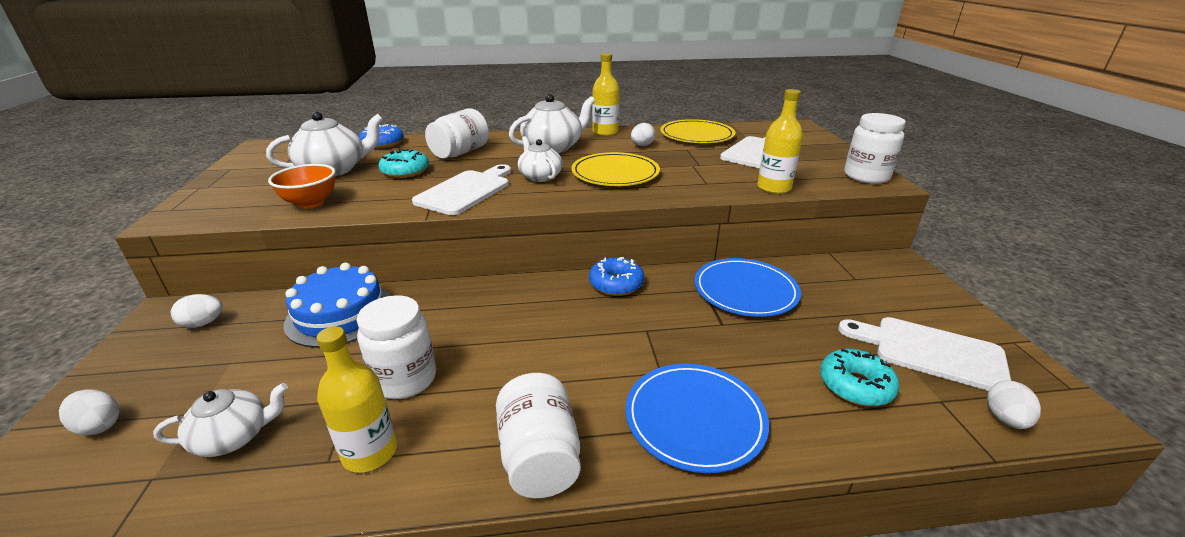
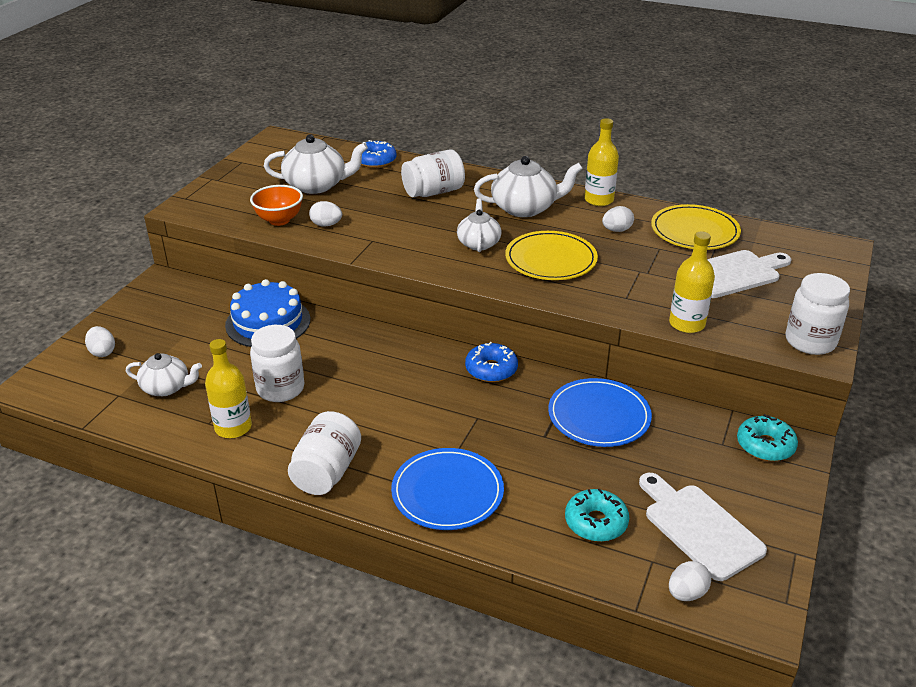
camera: 30 degrees right, 5 degrees up
(203, 323) = (180, 298): white egg -> white egg (326, 225)
(405, 171) = (370, 203): turquoise donut -> turquoise donut (765, 445)
(466, 191) = (403, 242): white cutting board -> none

